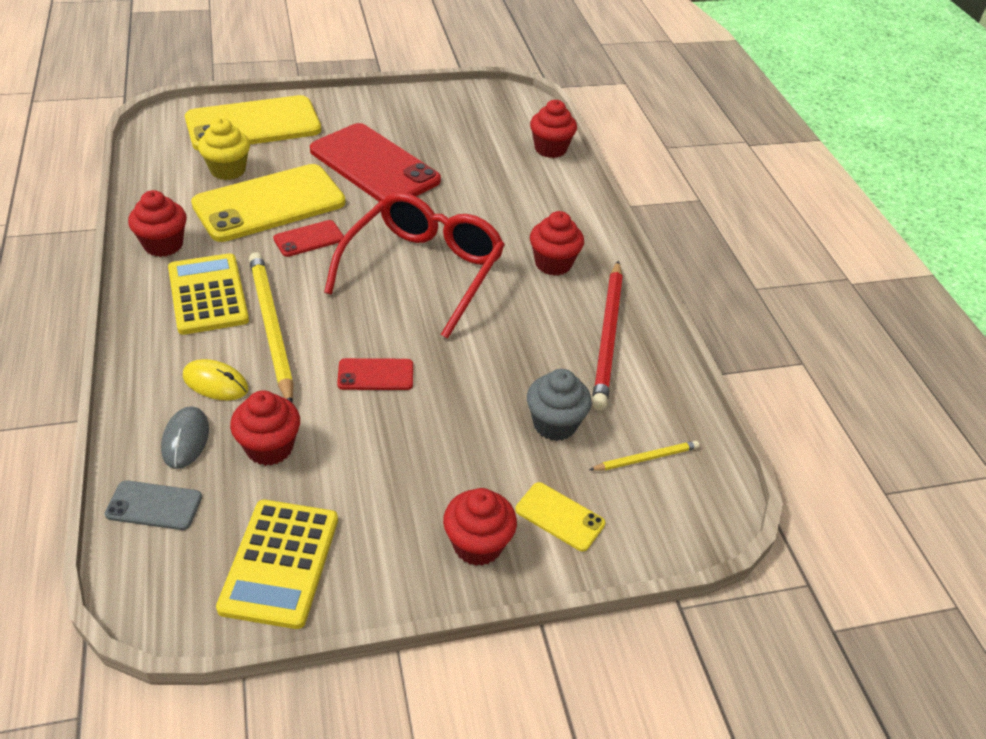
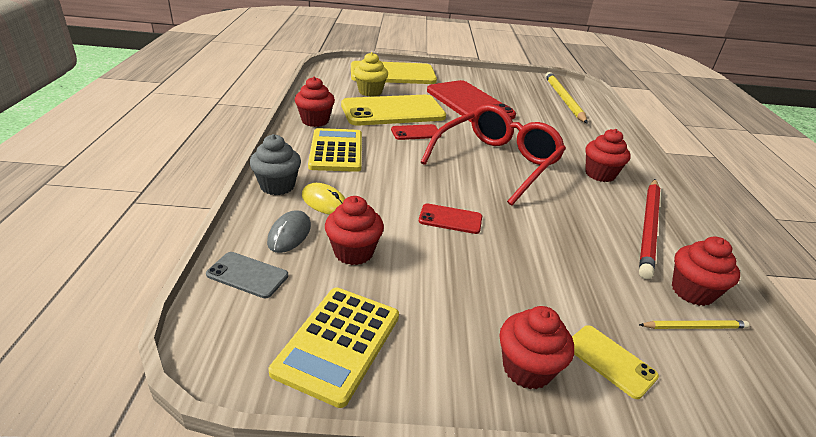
camera: 15 degrees right, 10 degrees down
(271, 327) = (376, 176): yellow pencil -> yellow pencil (563, 99)
(550, 149) = (596, 112): red cupcake -> red cupcake (692, 291)
(554, 424) = (603, 282): grey cupcake -> grey cupcake (277, 186)

